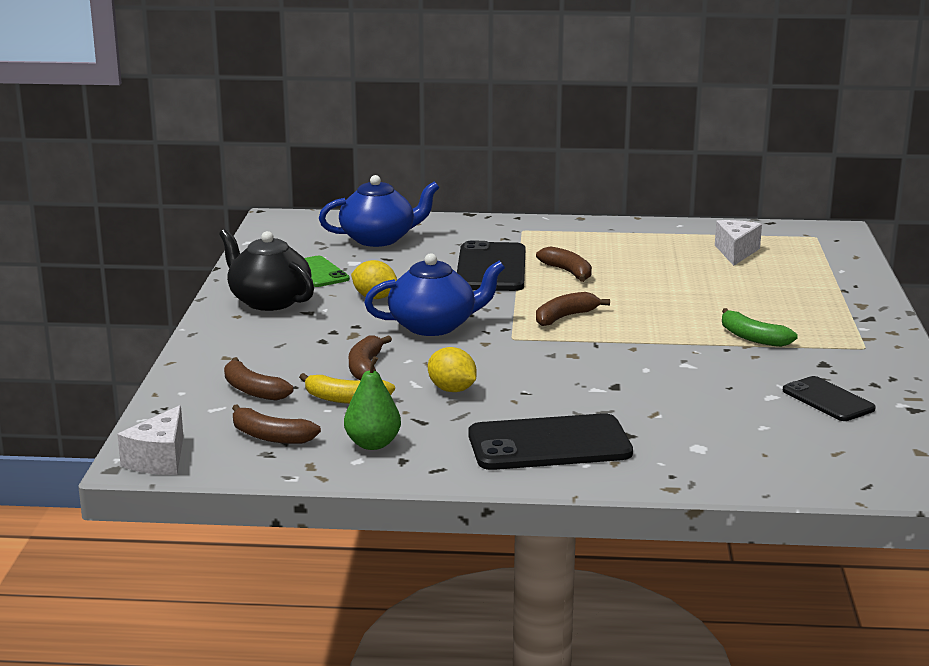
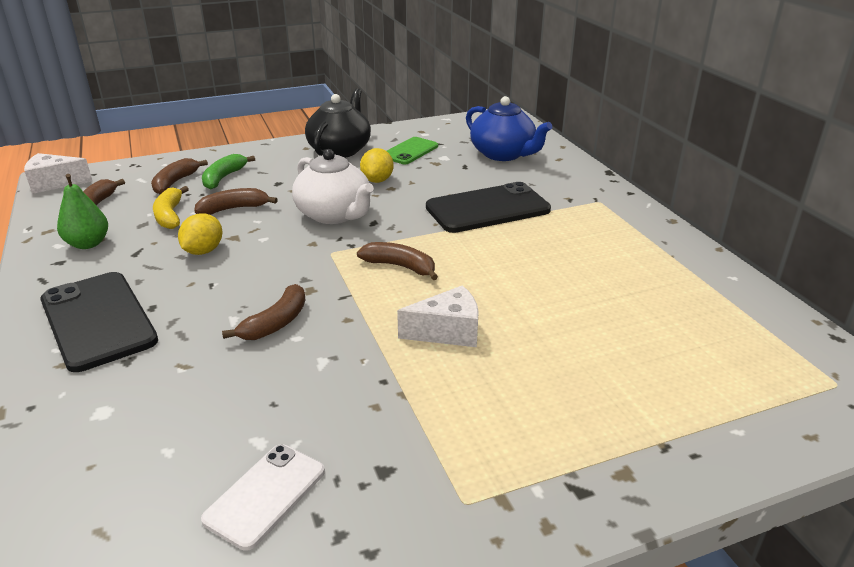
camera: 65 degrees right, 10 degrees up
(434, 326) = (335, 215): blue teapot -> white teapot
(568, 272) = (517, 244): brown banana -> brown banana (276, 323)
(736, 252) = (695, 331): white cheese -> white cheese (448, 332)
(753, 338) = (430, 394): green banana -> green banana (223, 178)
(828, 400) = (265, 495): black phone -> white phone

